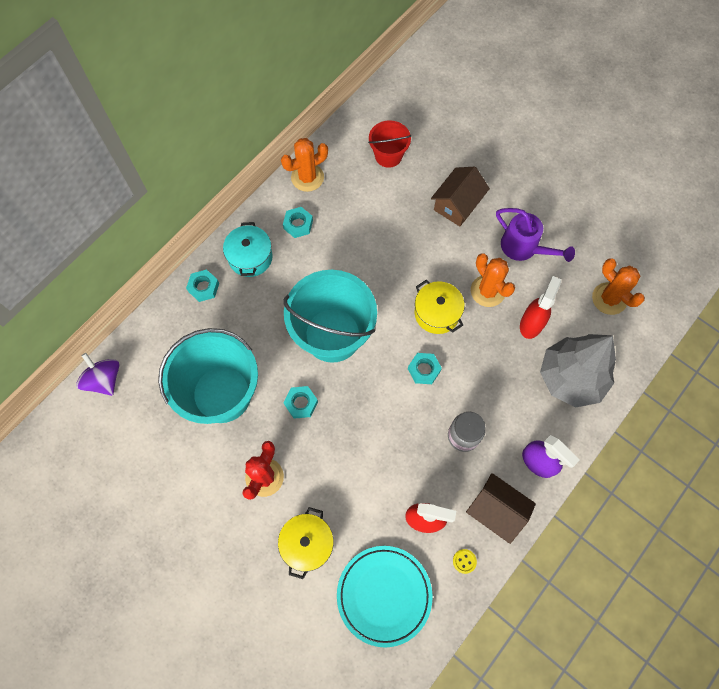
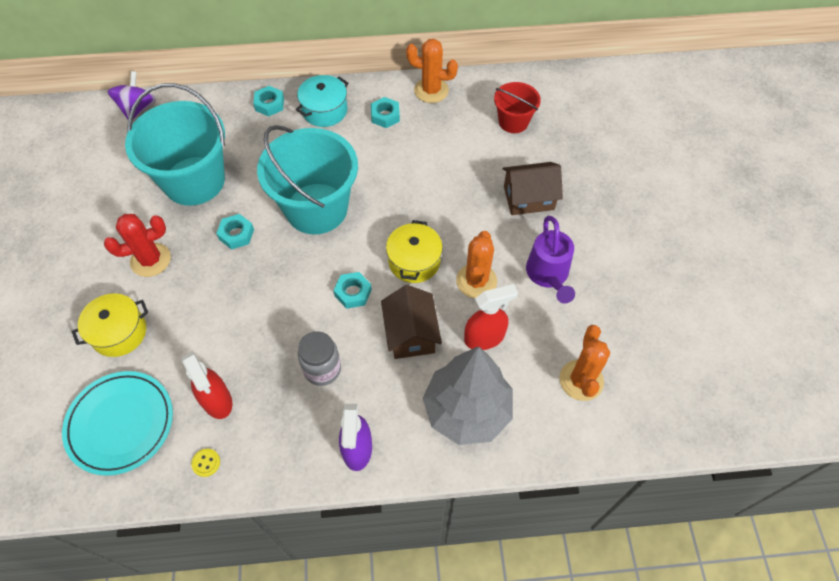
camera: 45 degrees right, 10 degrees down
(496, 510) = (277, 451): brown house -> brown house (411, 334)

